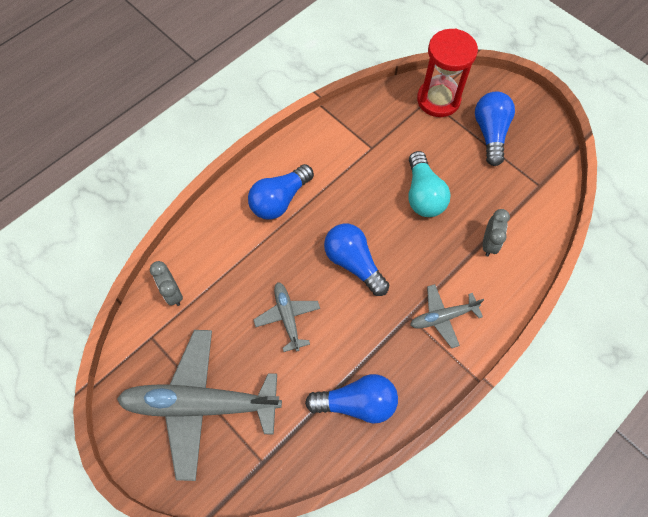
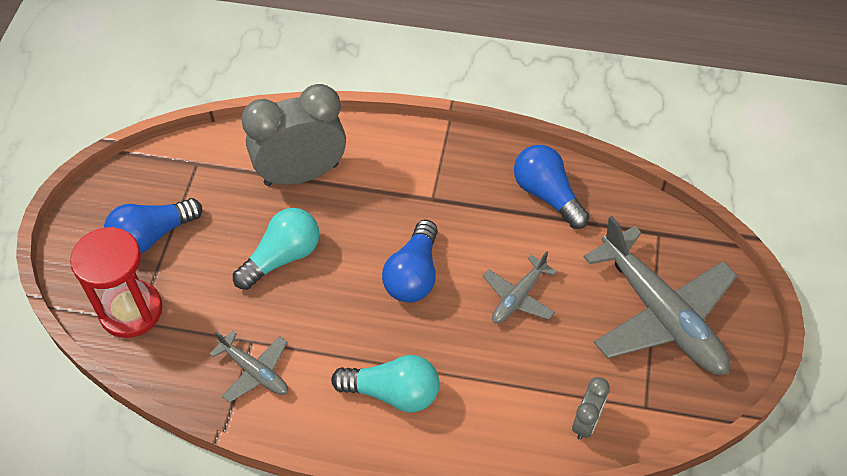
camera: 125 degrees left, 10 degrees down
(279, 200) = (393, 392): blue light bulb -> turquoise light bulb
(443, 317) = (411, 173): grey plane -> grey plane (254, 371)
(489, 243) = (301, 174): grey clock -> grey clock, size x2.14

